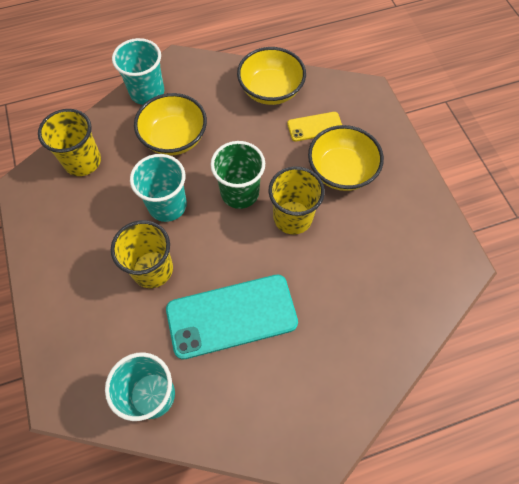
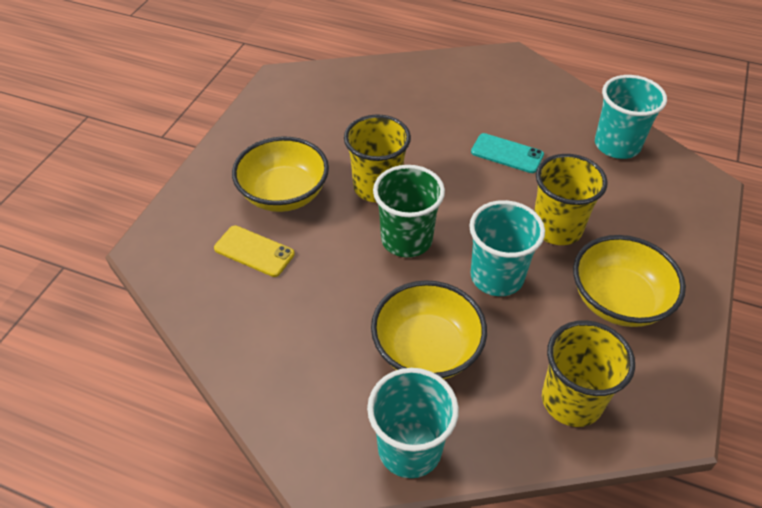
camera: 140 degrees left, 15 degrees down
(231, 316) = (507, 153): turquoise phone -> turquoise phone, size x0.51
(271, 90) = (249, 328): yellow bowl -> yellow bowl (618, 300)

